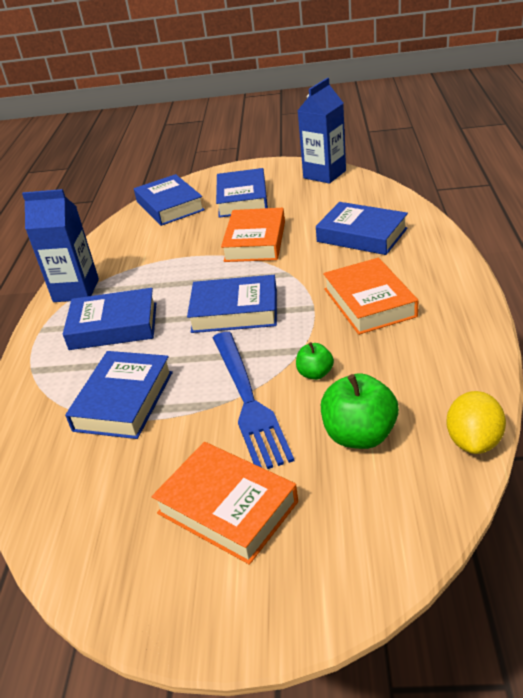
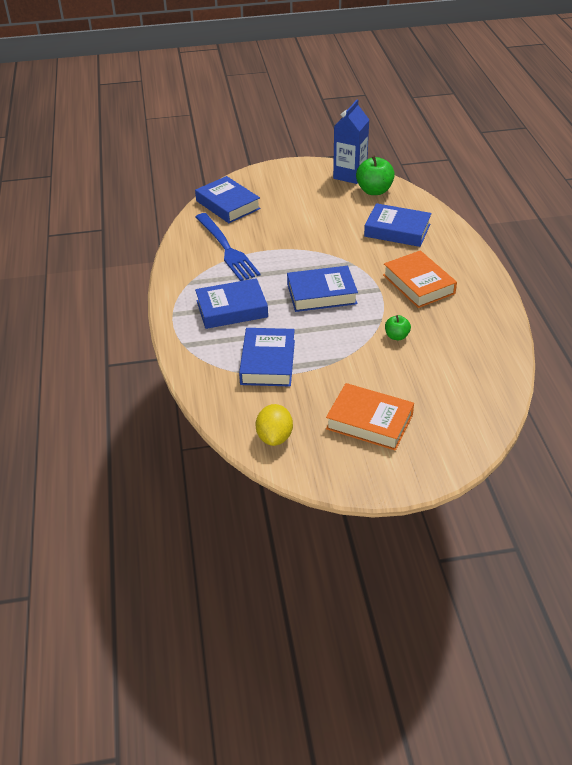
camera: 15 degrees left, 5 degrees up
(76, 290) = (185, 281): blue carton -> none
(242, 199) = (289, 198): blue book -> none
(249, 402) = (358, 357): blue fork -> blue fork (227, 249)
(255, 241) = (315, 237): orange book -> none
(359, 435) = (438, 373): green apple -> green apple (374, 191)
(473, 441) = (509, 372): yellow lemon -> yellow lemon (274, 437)

